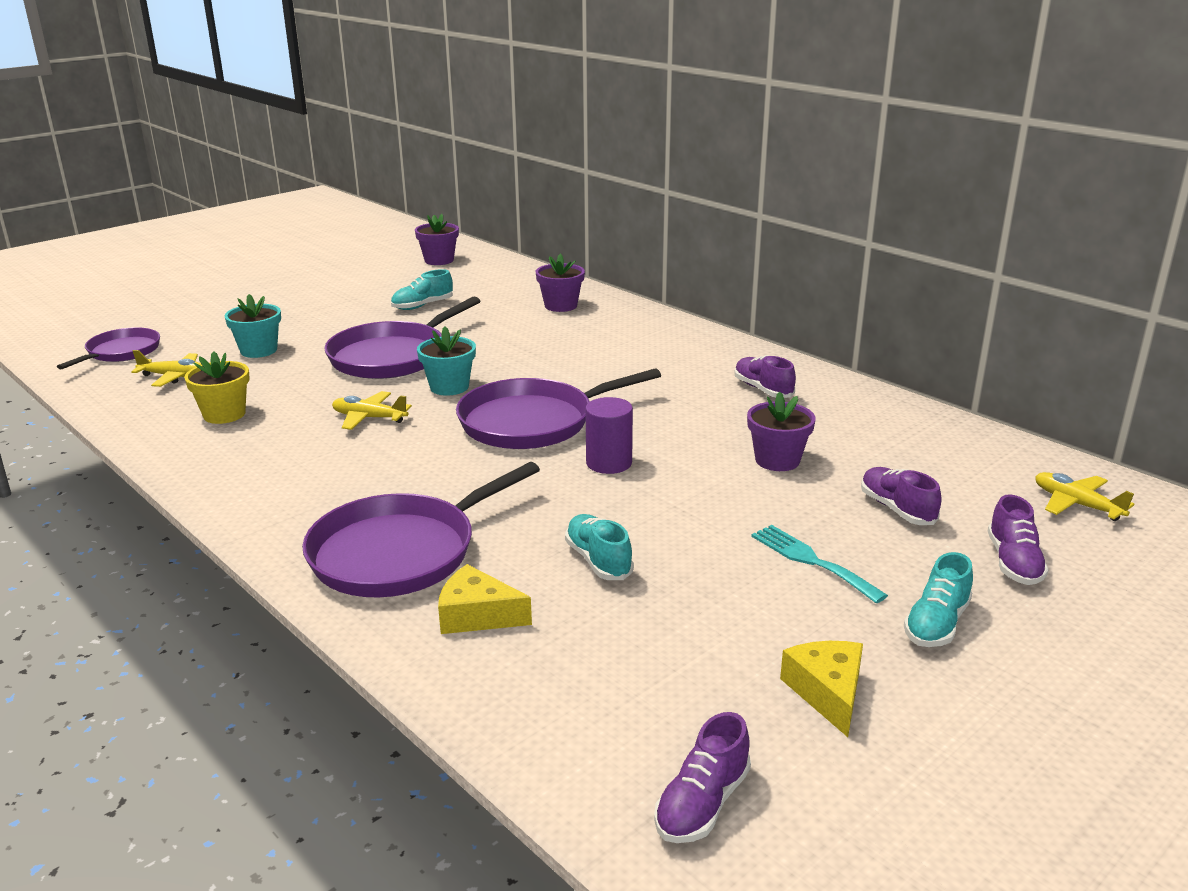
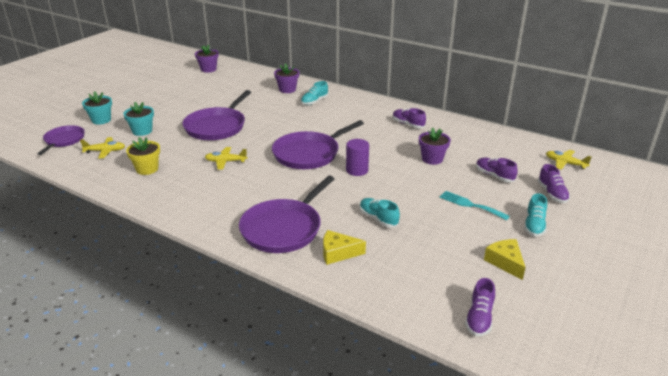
camera: 15 degrees left, 5 degrees up
(422, 306) = (215, 96): turquoise shoe -> turquoise shoe (314, 101)
(449, 387) = (256, 140): turquoise flower pot -> turquoise flower pot (101, 120)

